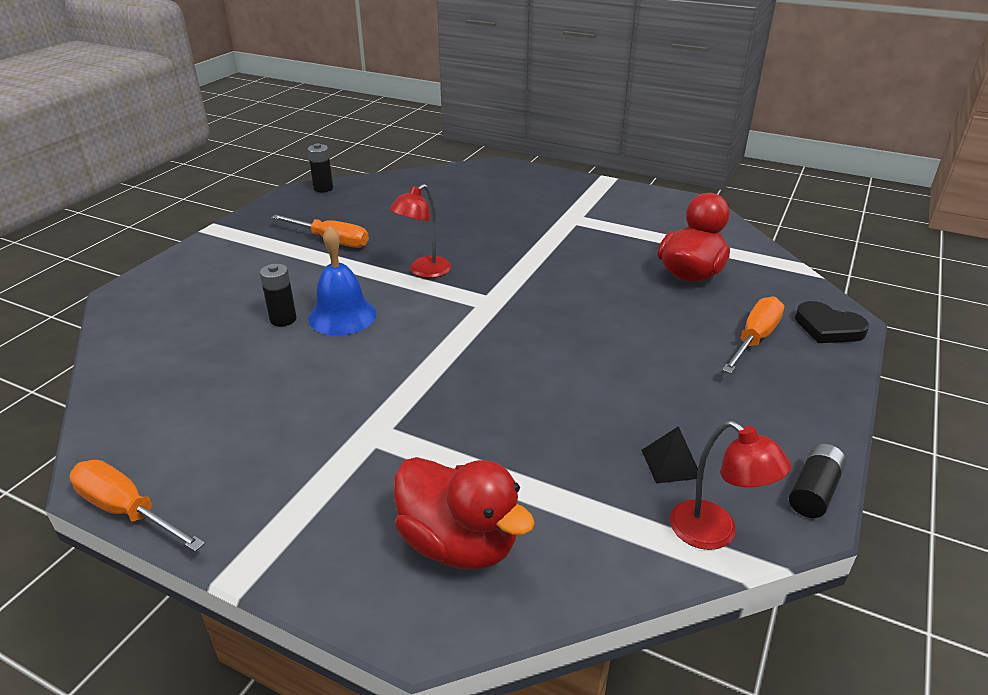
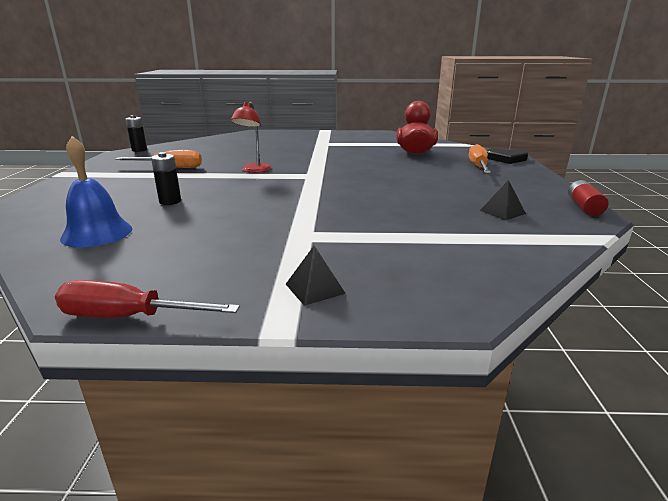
camera: 25 degrees left, 10 degrees down
(127, 510) = (129, 317): orange screwdriver -> red screwdriver
(312, 532) = (315, 288): none -> black pyramid
(342, 316) = (216, 194): blue bell -> blue bell (97, 233)
(459, 543) = (427, 268): red duck -> none
(715, 533) = (563, 230): red lamp -> none
(813, 491) = (584, 207): black battery -> red battery

